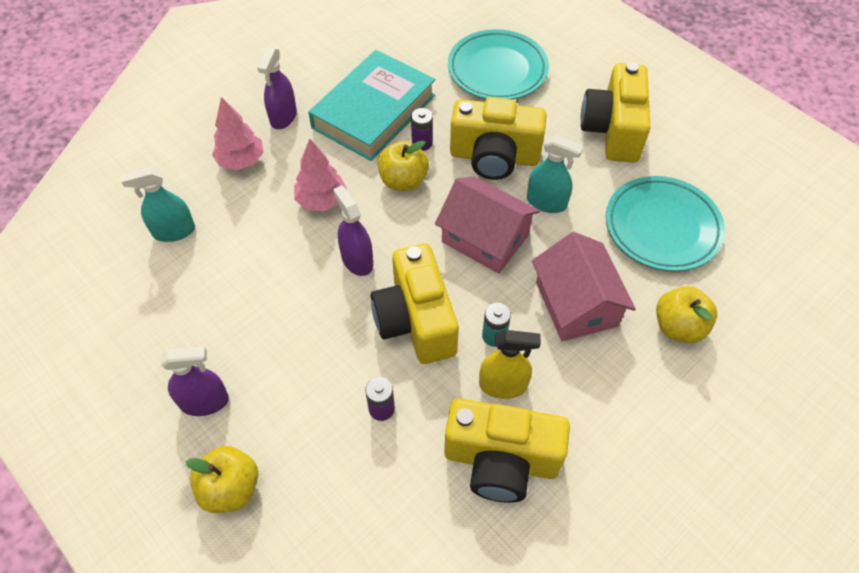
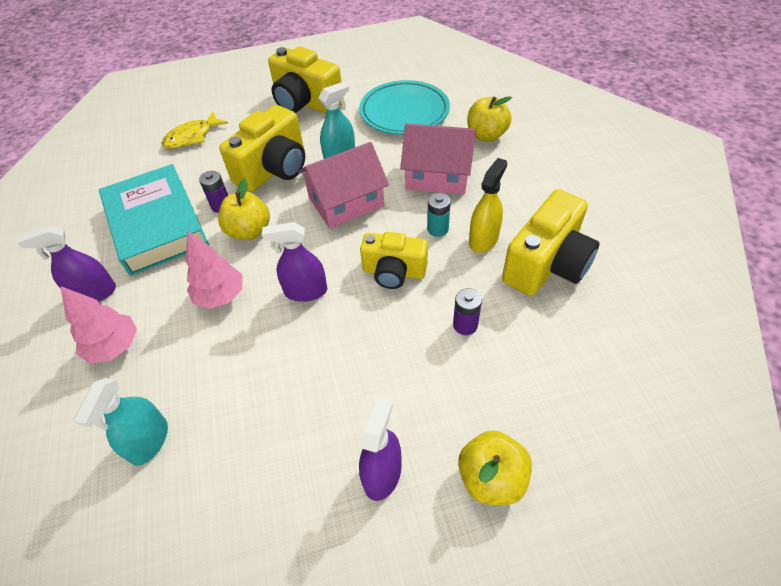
camera: 60 degrees left, 5 degrees down
(283, 117) = (95, 293): purple spray bottle -> purple spray bottle turned 120 degrees clockwise
(415, 320) = (394, 272): yellow camera -> yellow camera, size x0.66
(497, 70) = (192, 137): turquoise plate -> yellow fish

